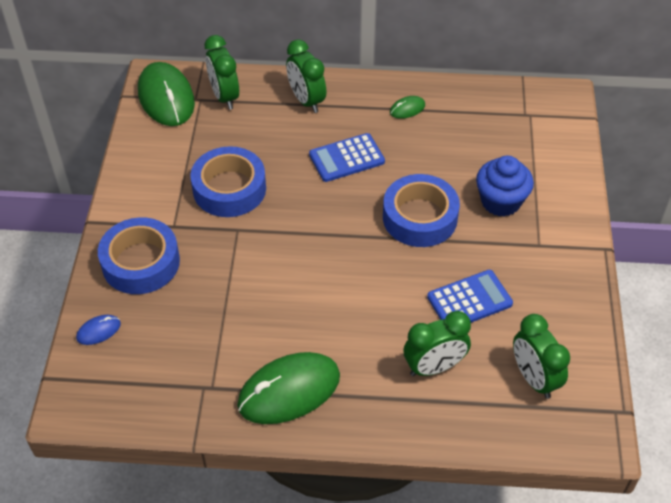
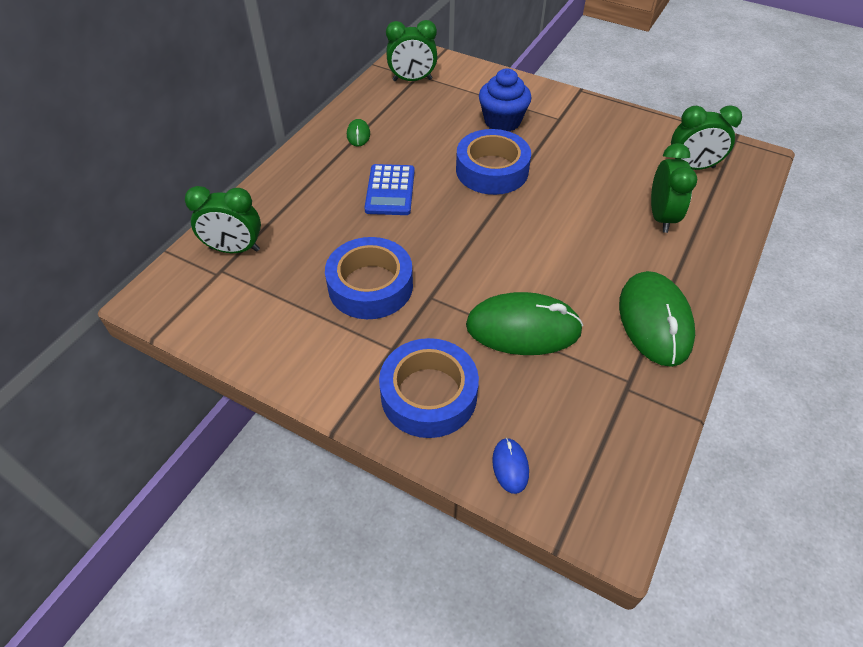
camera: 65 degrees left, 0 degrees up
(166, 97) = (192, 298): green mouse -> green mouse (523, 328)
(306, 101) = (293, 192): green clock -> green clock (412, 80)
(469, 300) = (599, 173): blue calculator -> none

